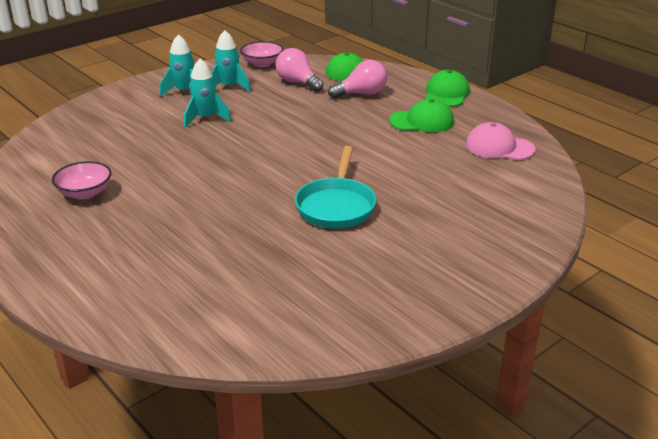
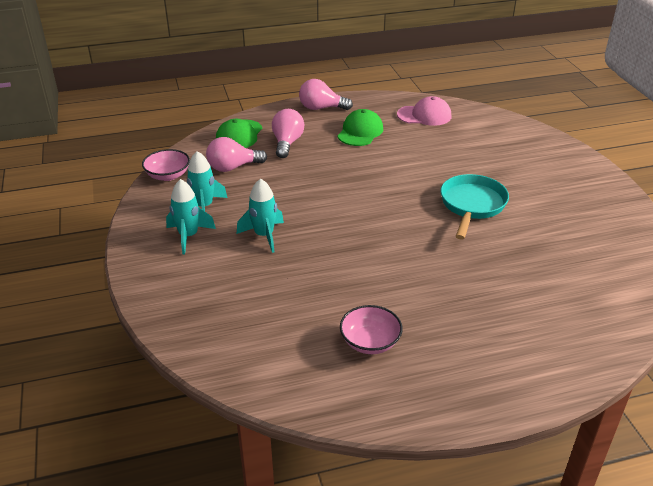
camera: 65 degrees left, 5 degrees up
(336, 206) = (472, 205): turquoise pan -> turquoise pan turned 105 degrees counterclockwise
(446, 94) = (321, 108): green cap -> pink light bulb
(499, 147) = (424, 115): pink cap -> pink cap turned 135 degrees counterclockwise

